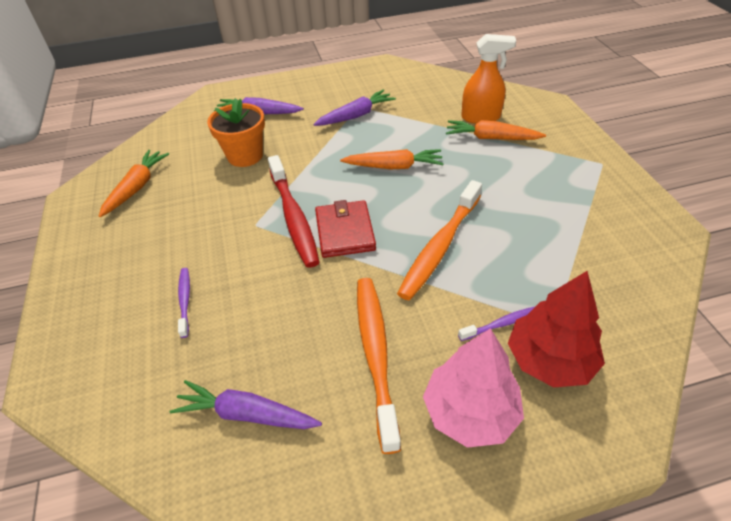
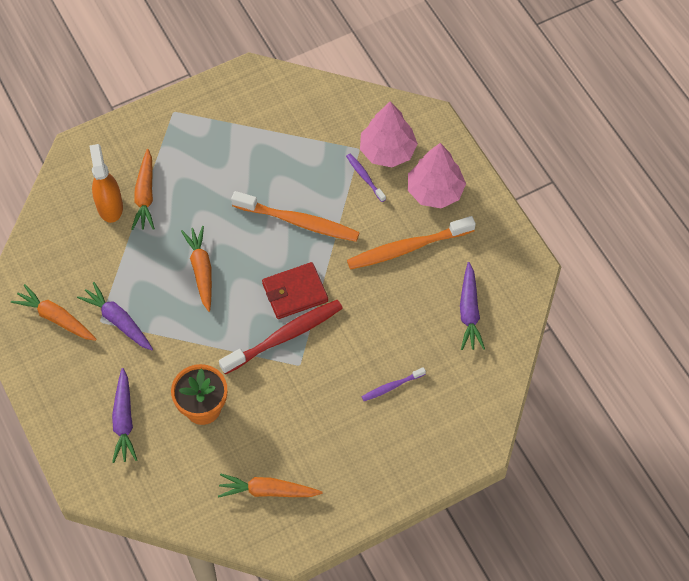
camera: 105 degrees left, 15 degrees up
(370, 86) = (56, 318): none -> orange carrot
(549, 360) = (387, 151): red tree -> pink tree

